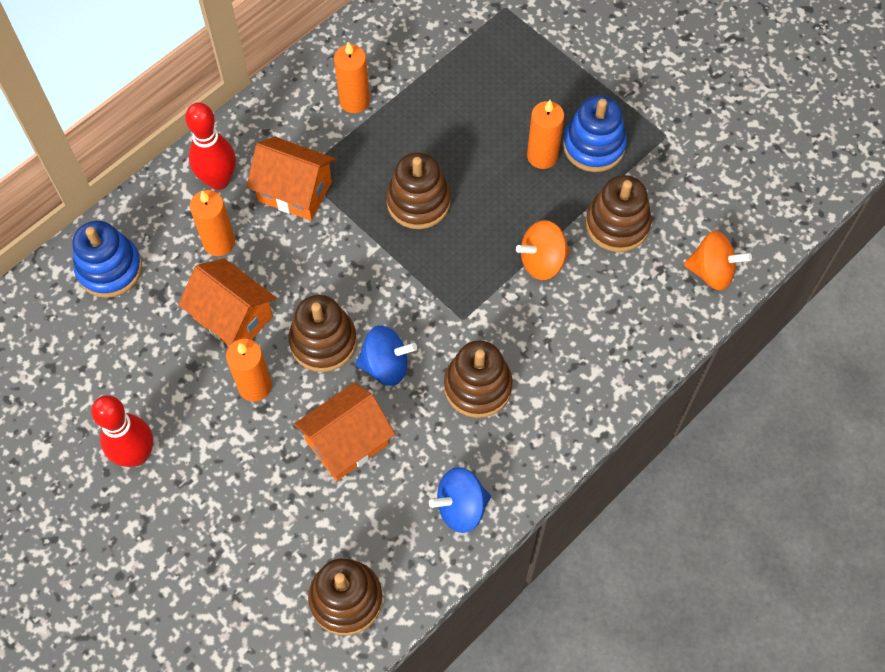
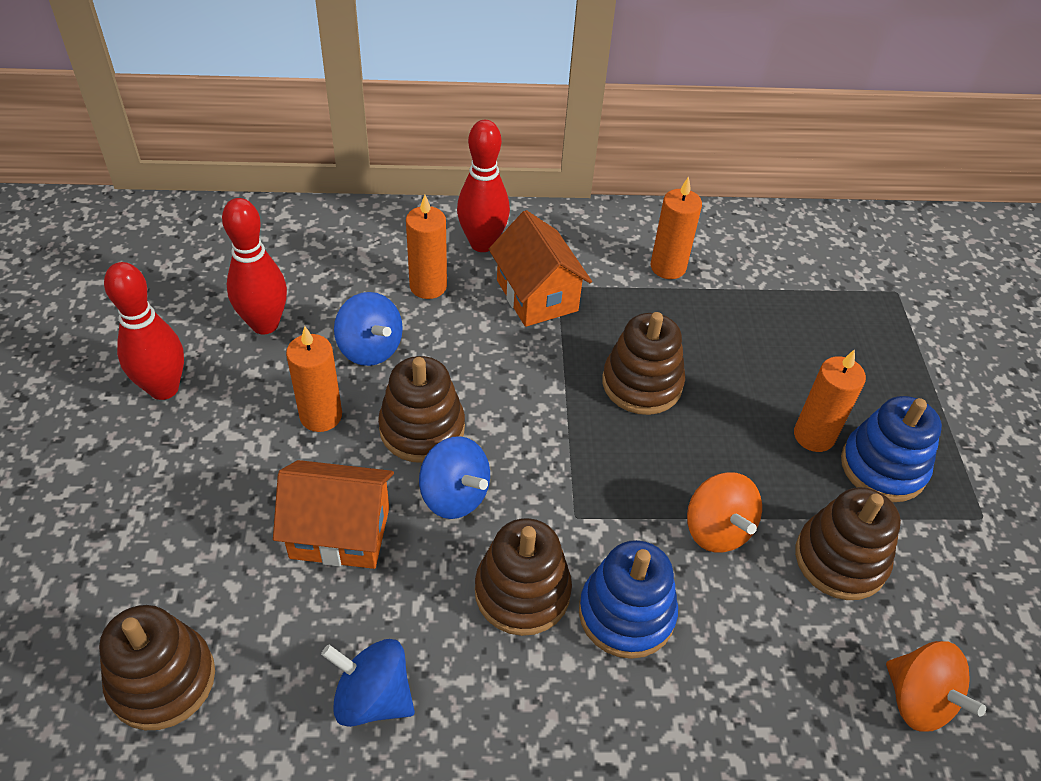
camera: 40 degrees right, 15 degrees down
(109, 269) = (321, 242): blue stacking toy -> blue stacking toy (626, 614)
(146, 359) = (265, 324): none -> red bowling pin
(233, 317) = (370, 348): orange house -> blue spinning top
(542, 261) = (717, 530): orange spinning top -> orange spinning top turned 135 degrees counterclockwise

